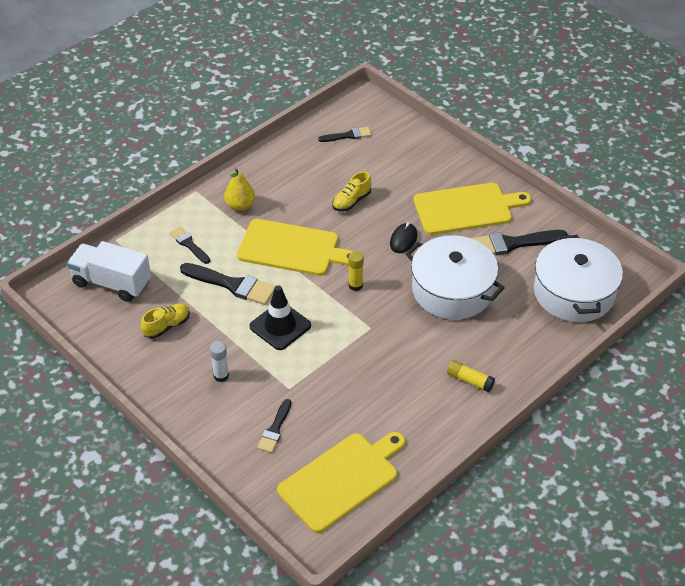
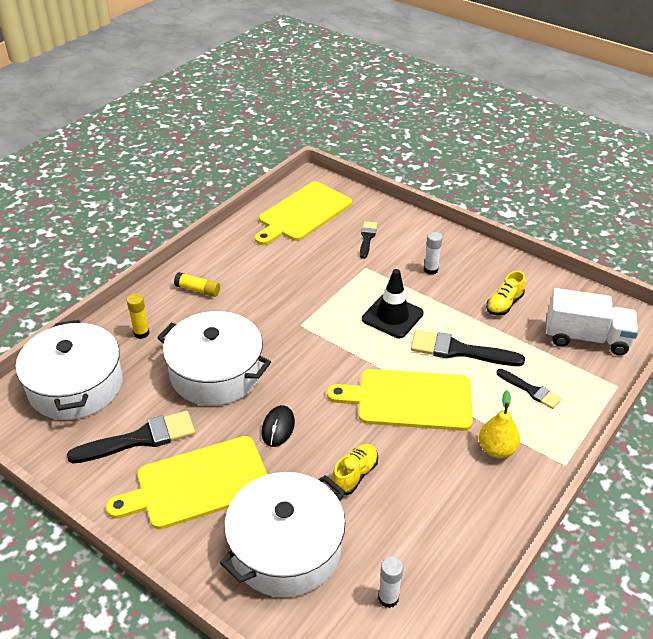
camera: 170 degrees right, 5 degrees down
(348, 135) = (388, 598): black brush -> white glue stick
(355, 285) = (325, 365): yellow glue stick -> yellow glue stick (141, 333)
(407, 166) = (286, 548): none -> white pot

